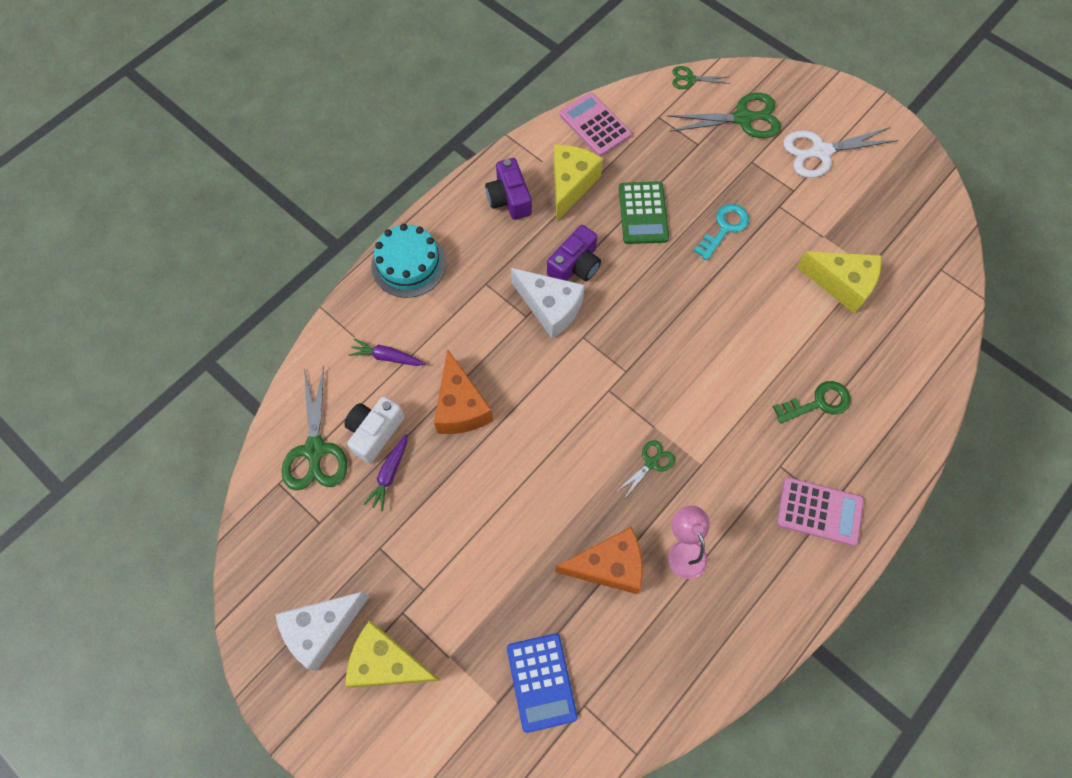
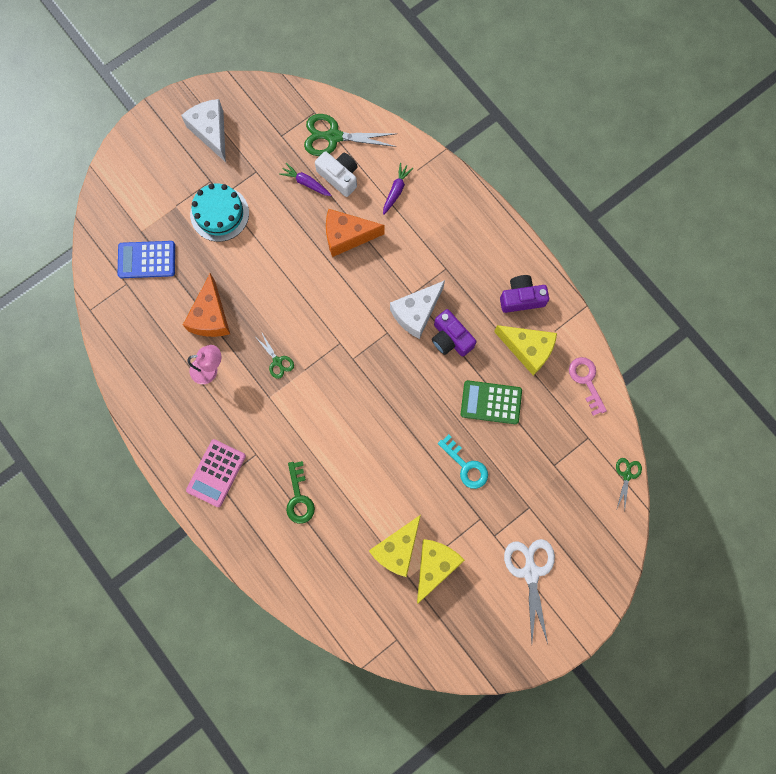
camera: 100 degrees right, 10 degrees up
(387, 663) = (181, 169): yellow cheese -> yellow cheese (435, 566)
(408, 264) = (472, 214): turquoise cake -> turquoise cake (219, 214)
(595, 125) = (586, 381): pink calculator -> pink key
(743, 118) = (576, 512): green scissors -> none

